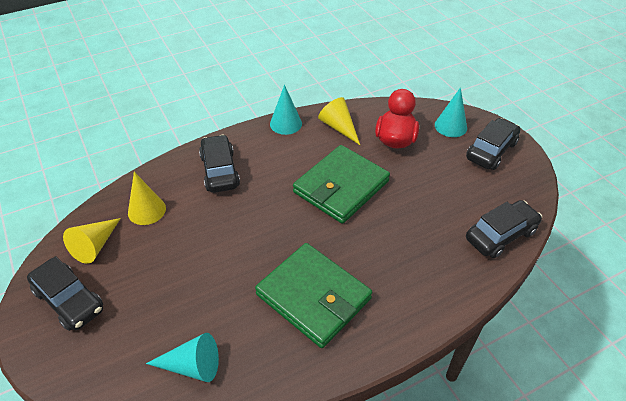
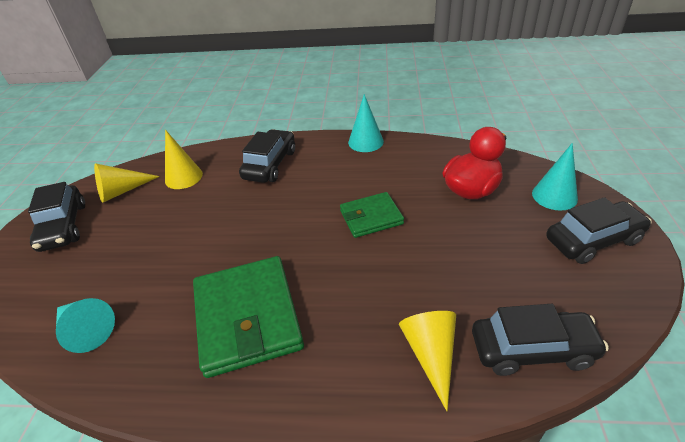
camera: 35 degrees right, 5 degrees down
(339, 127) = (417, 160): yellow cone -> yellow cone (431, 354)
(341, 187) = (371, 217): green wallet -> green wallet, size x0.57

